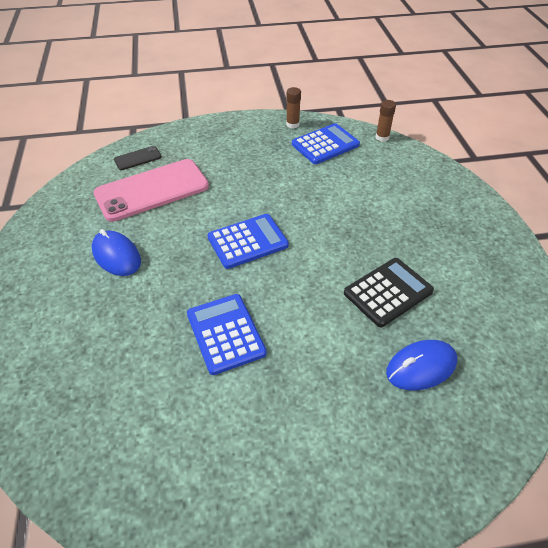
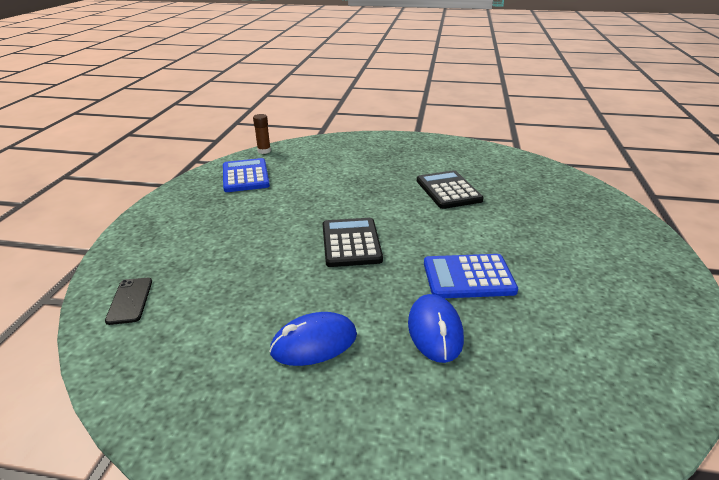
camera: 70 degrees left, 15 degrees down
(152, 190) = (211, 296): pink phone -> none
(247, 241) = (351, 243): blue calculator -> black calculator
(292, 124) = (194, 185): brown glue stick -> none
(421, 367) = (523, 195): blue mouse -> blue mouse (435, 331)

